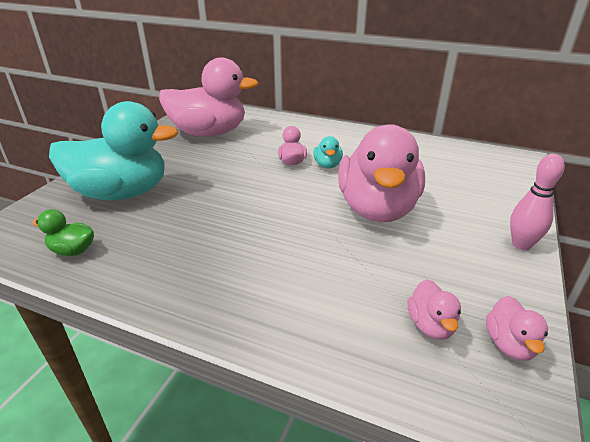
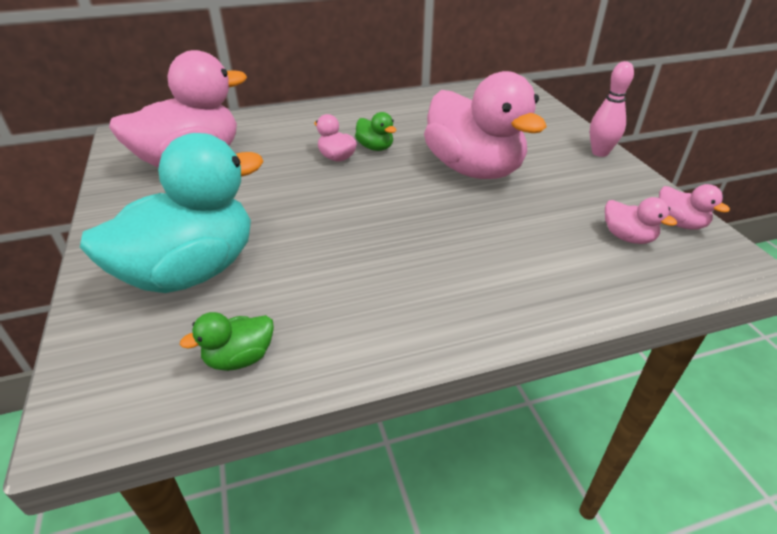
camera: 40 degrees left, 5 degrees up
(327, 165) = (375, 147): turquoise duck -> green duck

